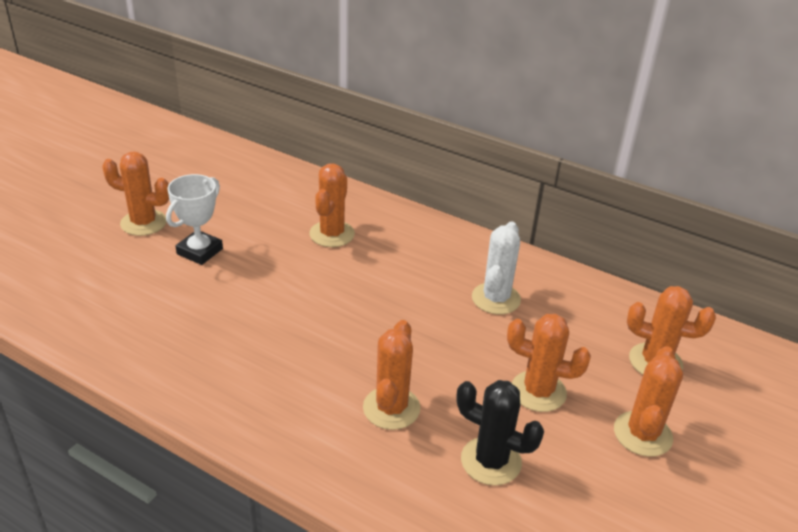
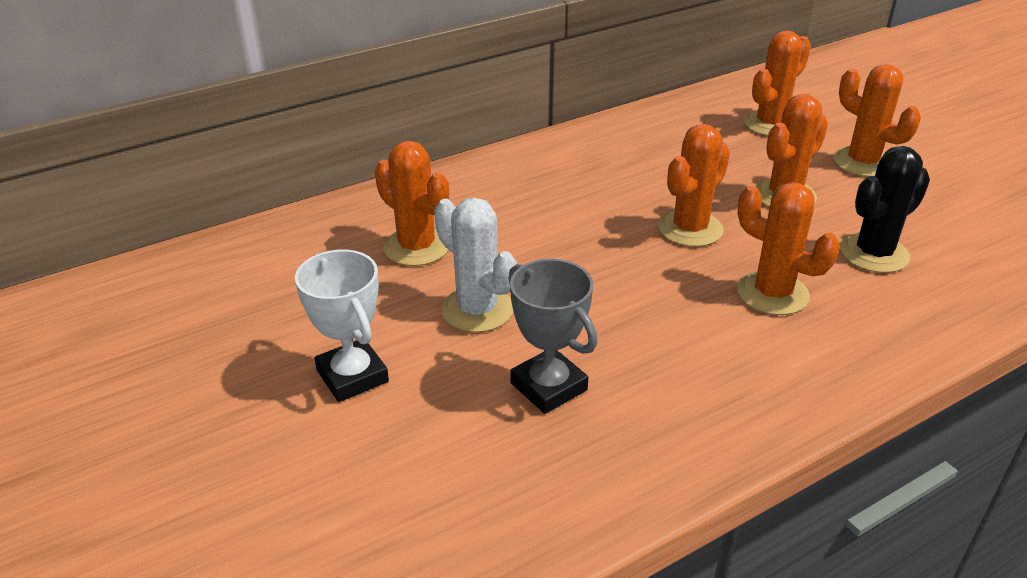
camera: 60 degrees left, 0 degrees up
(143, 223) = (217, 423): orange cactus -> orange cactus (690, 229)
(228, 325) = (548, 387): none -> grey trophy
(496, 299) = (627, 174): white cactus -> white cactus (477, 310)

